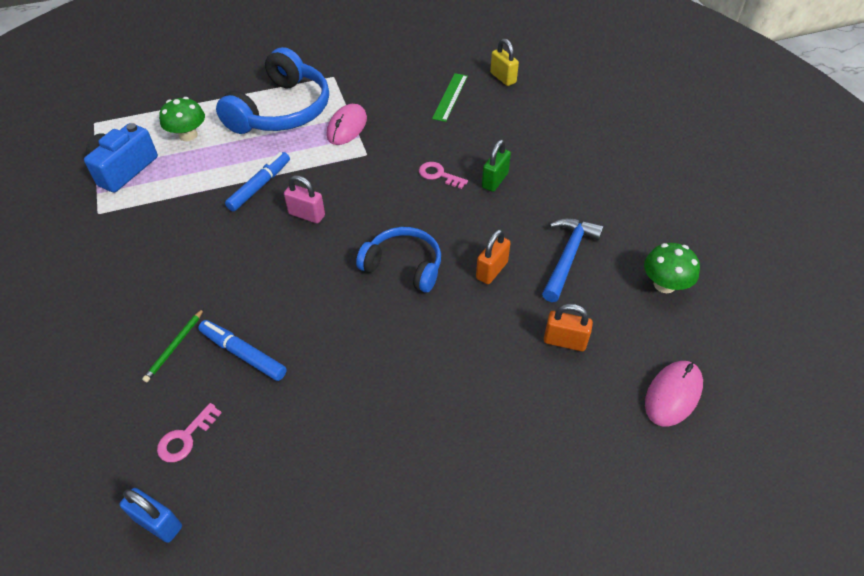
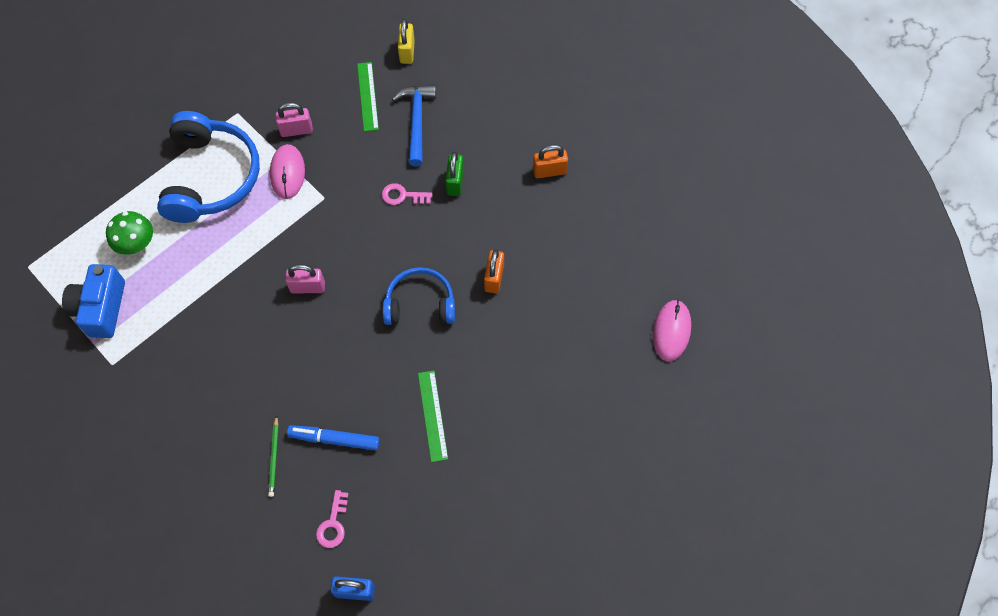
camera: 25 degrees left, 15 degrees up
(260, 186) = (246, 274): blue marker -> none
(356, 372) = (432, 415): none -> green ruler
(374, 101) = (296, 130): none -> pink padlock
(503, 78) = (407, 52): yellow padlock -> yellow padlock turned 60 degrees clockwise
(564, 341) = (577, 320): orange padlock -> orange padlock (549, 171)
(568, 256) = (549, 238): blue hammer -> blue hammer (417, 121)
(664, 284) = (634, 234): green mushroom -> none

